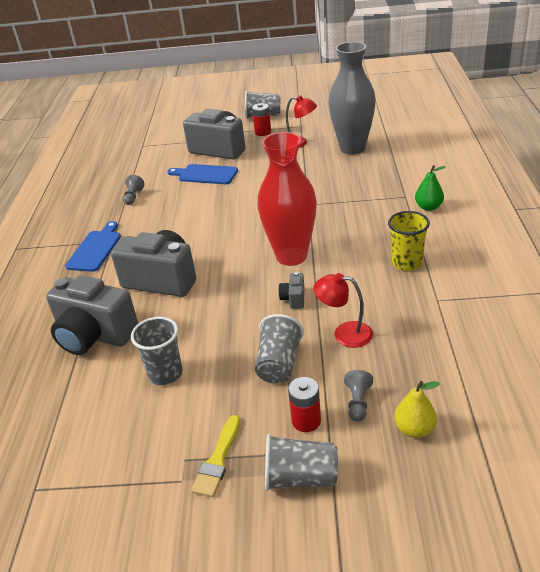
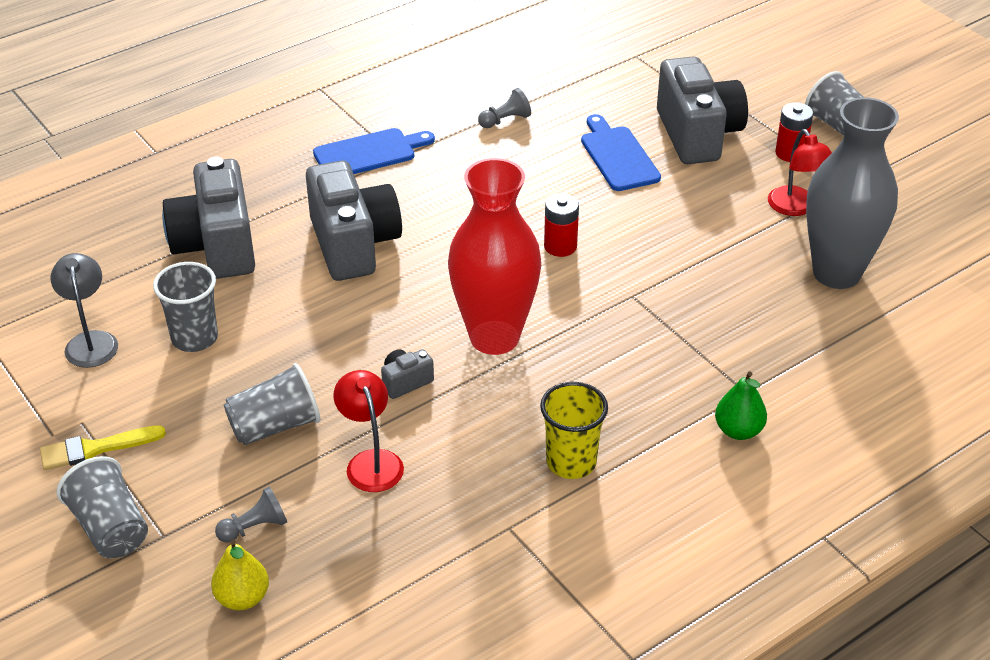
camera: 50 degrees right, 5 degrees up
(111, 427) = (91, 341): none -> grey lamp
(306, 421) = (196, 494): red battery -> red battery (560, 246)

